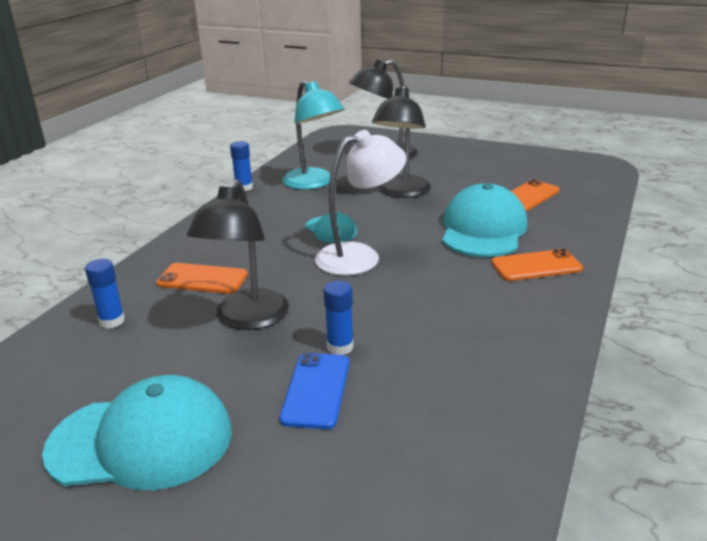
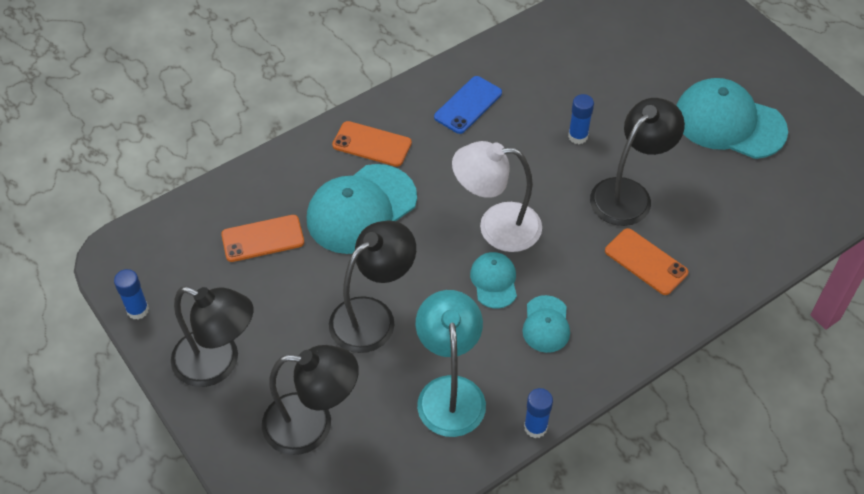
camera: 150 degrees left, 25 degrees up
(112, 321) = (733, 241): blue glue stick -> blue glue stick (137, 310)
(270, 224) = (546, 324): none -> turquoise cap
(316, 390) = (613, 111): blue phone -> blue phone (468, 105)
(469, 155) = (218, 363): none -> black lamp

